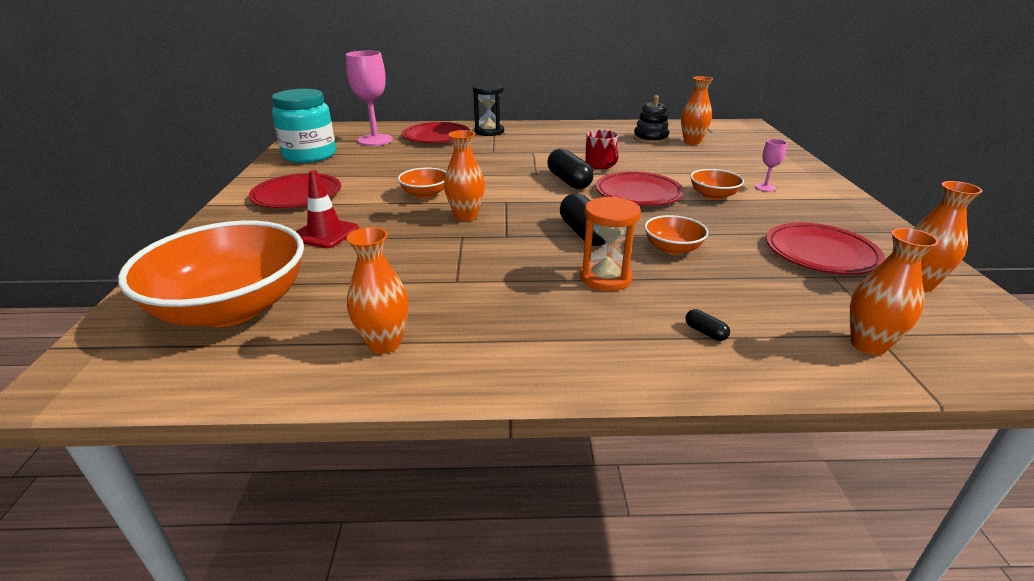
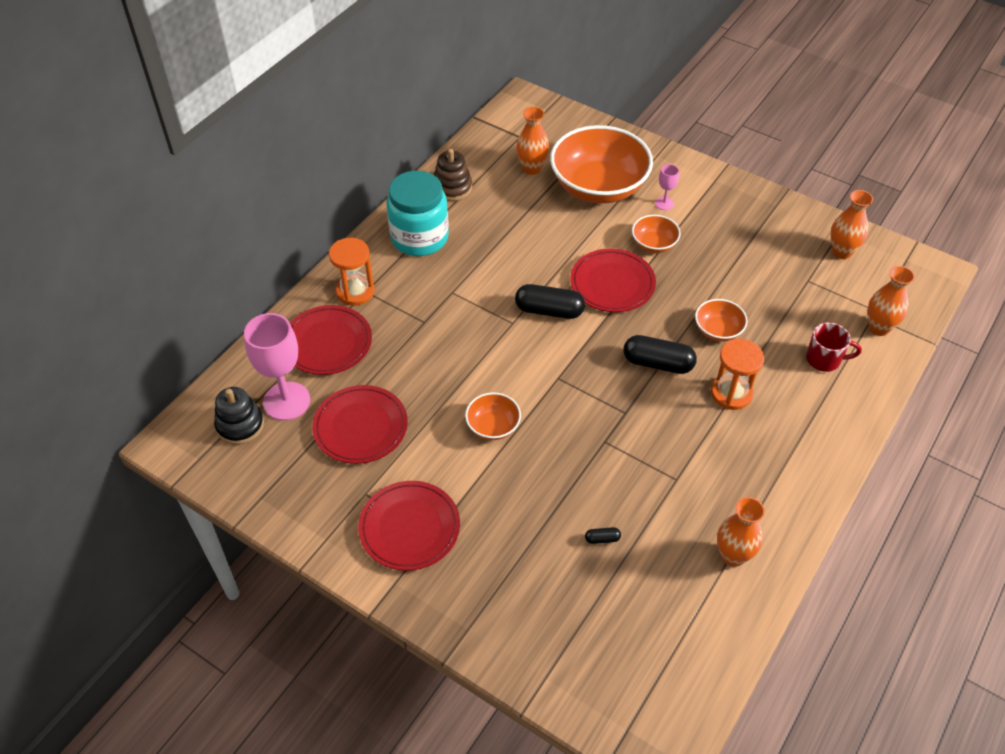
camera: 55 degrees left, 20 degrees up
(232, 308) = (622, 634): orange bowl -> orange bowl (598, 187)
(310, 155) = (286, 480): turquoise jar -> turquoise jar (419, 237)
(325, 233) = (525, 533): red traffic cone -> none
(466, 216) = (567, 420): orange vase -> none
(489, 131) = (355, 291): black hourglass -> orange hourglass
(600, 165) = (530, 266): red mug -> red mug (824, 359)
(624, 129) = (452, 187): none -> brown stacking toy
(650, 138) = (496, 188): black stacking toy -> black stacking toy (240, 425)
(705, 332) = (824, 388): black capsule -> black capsule (602, 539)
(821, 253) = (779, 261): red plate -> red plate (360, 427)

